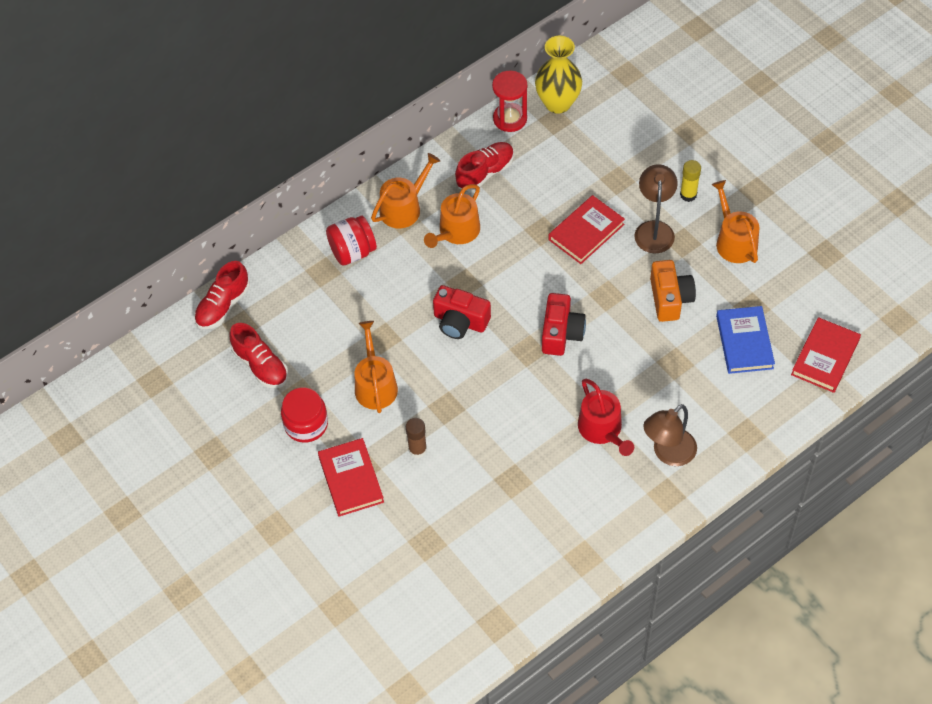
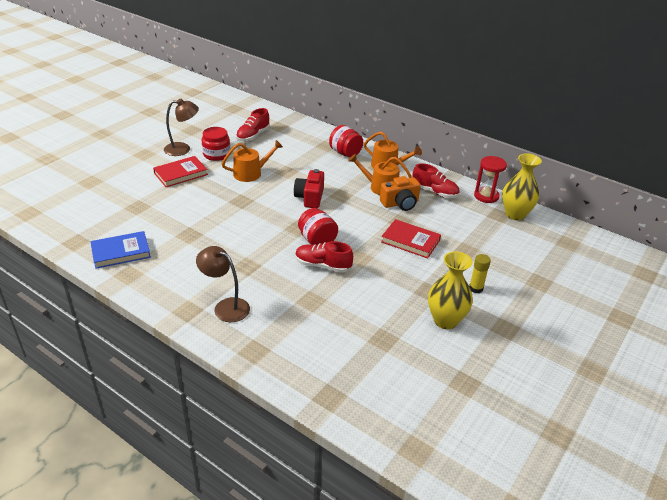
camera: 70 degrees right, 20 degrees down
(223, 305) = (289, 120): red shoe -> red shoe (323, 265)
(417, 450) = (206, 194): brown glue stick -> none
(561, 333) = (317, 240): red camera -> red jar
(602, 429) = (240, 270): red watering can -> none
(654, 229) = (431, 274): brown lamp -> brown lamp (183, 149)
(670, 298) = (370, 290): orange camera -> orange camera (400, 203)
(734, 241) = (445, 320): orange watering can -> yellow vase
(744, 342) = (346, 339): blue book -> blue book (121, 252)
(825, 357) = (350, 395): red book -> none

